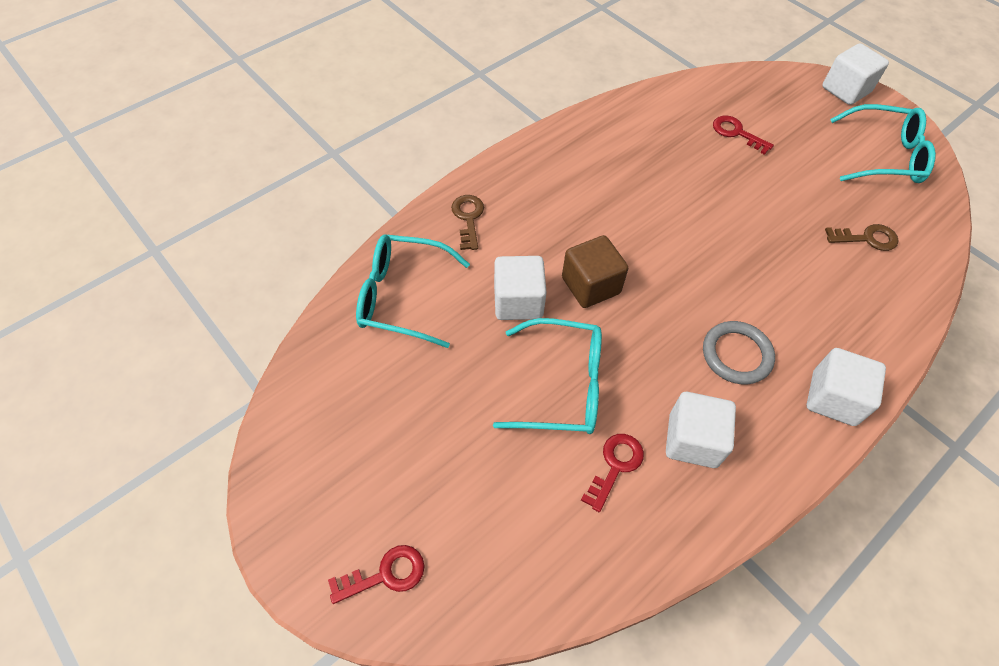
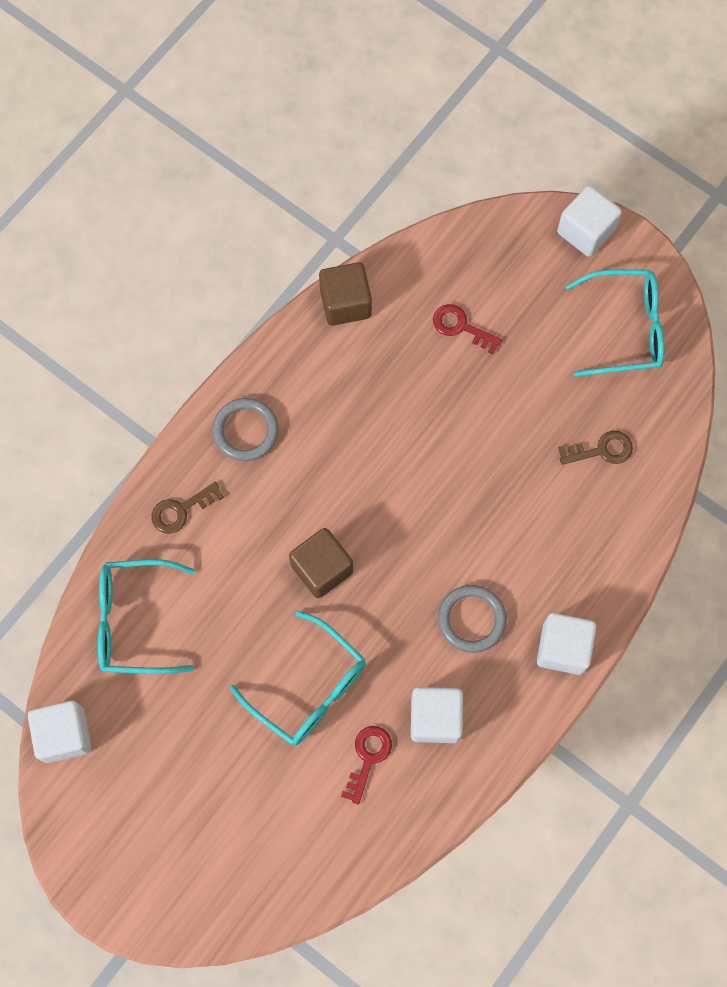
camera: 10 degrees left, 15 degrees up
(385, 574) = (186, 895): red key -> none
(468, 218) = (181, 510): brown key -> brown key turned 105 degrees counterclockwise
(518, 301) = (252, 603): white cube -> white cube (64, 735)
(538, 172) = (246, 431): none -> grey ring
(561, 386) = (308, 688): turquoise glasses -> turquoise glasses turned 45 degrees clockwise
(638, 103) = (345, 303): none -> brown cube

